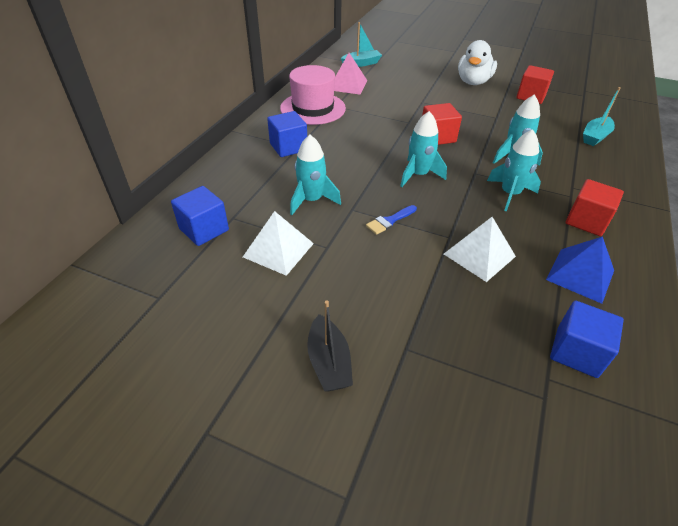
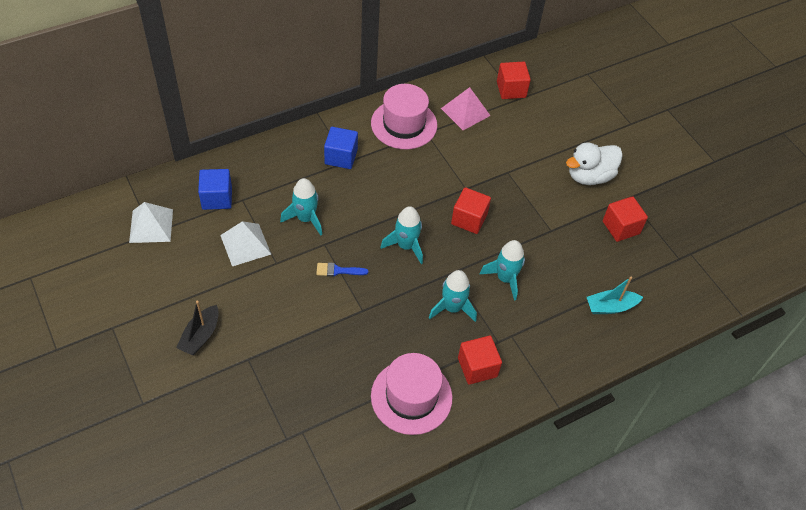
camera: 35 degrees right, 10 degrees up
(361, 63) = (511, 89): turquoise boat -> red cube
(479, 255) = (364, 336): white pyramid -> white pyramid (151, 226)
(576, 352) = (338, 433): blue cube -> none
(580, 275) = (411, 397): blue pyramid -> pink hat

